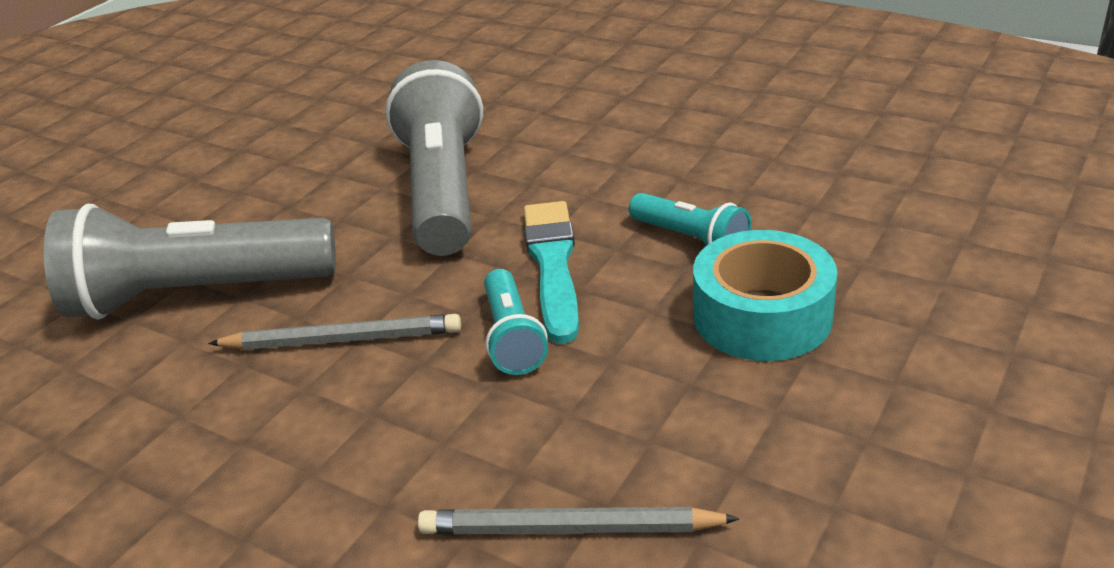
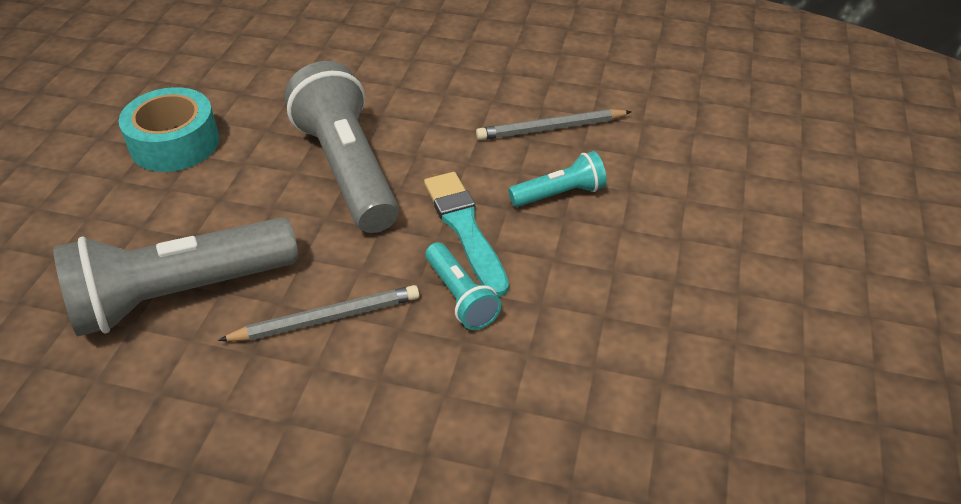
camera: 20 degrees left, 10 degrees up
(569, 529) = (566, 446): grey pencil -> grey pencil (551, 128)
(691, 240) = (559, 194): turquoise flashlight -> turquoise flashlight turned 45 degrees counterclockwise
(762, 316) = (633, 253): turquoise tape -> turquoise tape (175, 143)

